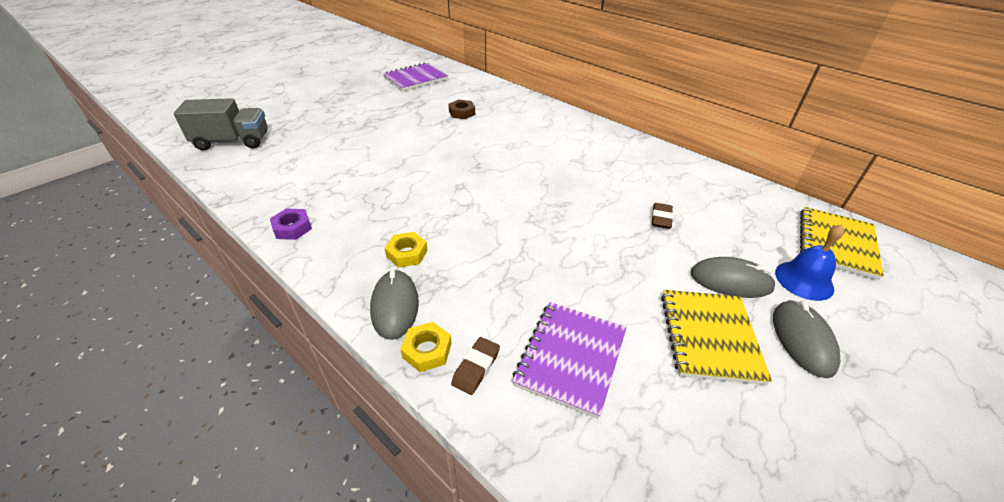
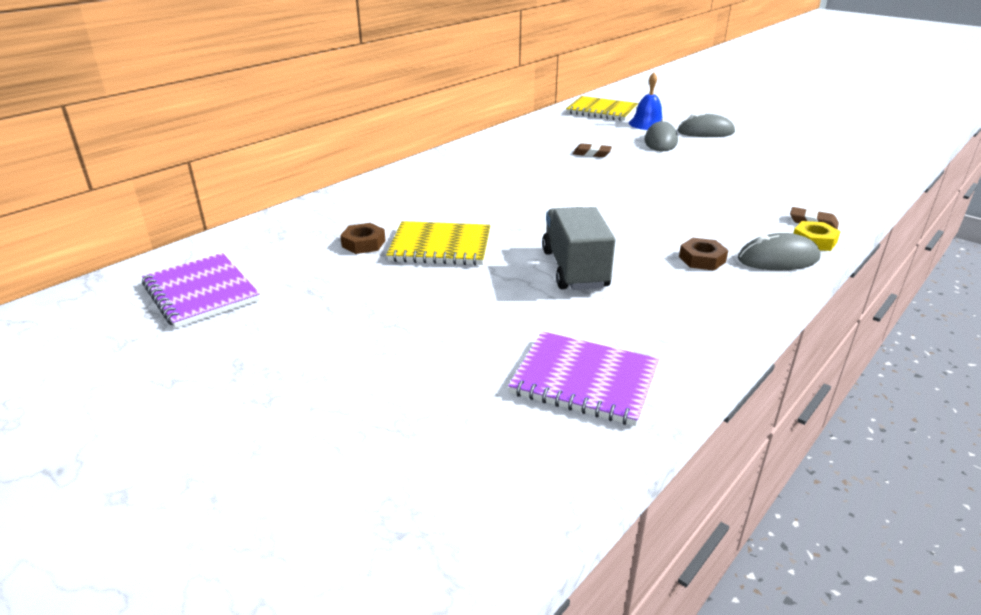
camera: 90 degrees left, 10 degrees down
(232, 141) = (455, 486): grey truck -> grey truck (574, 269)
(292, 228) = (698, 341): purple nut -> none
(407, 253) = (702, 259): yellow nut -> brown nut
(571, 358) = (775, 191): purple notebook -> purple notebook (584, 380)
(709, 337) = (721, 153): yellow notebook -> yellow notebook (440, 246)

